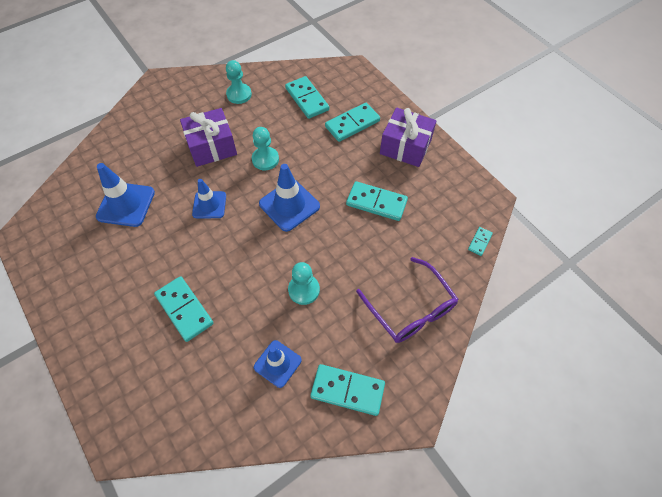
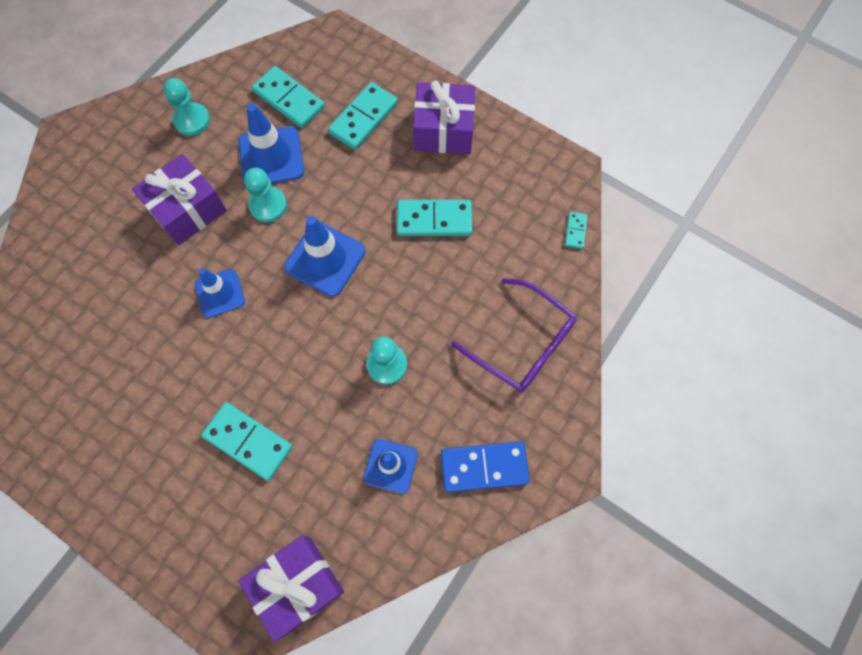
camera: 20 degrees left, 10 degrees up
(126, 204) = (106, 330): blue traffic cone -> blue traffic cone (271, 156)
(173, 427) = (297, 585): none -> purple gift
(347, 390) = (484, 467): turquoise domino -> blue domino

